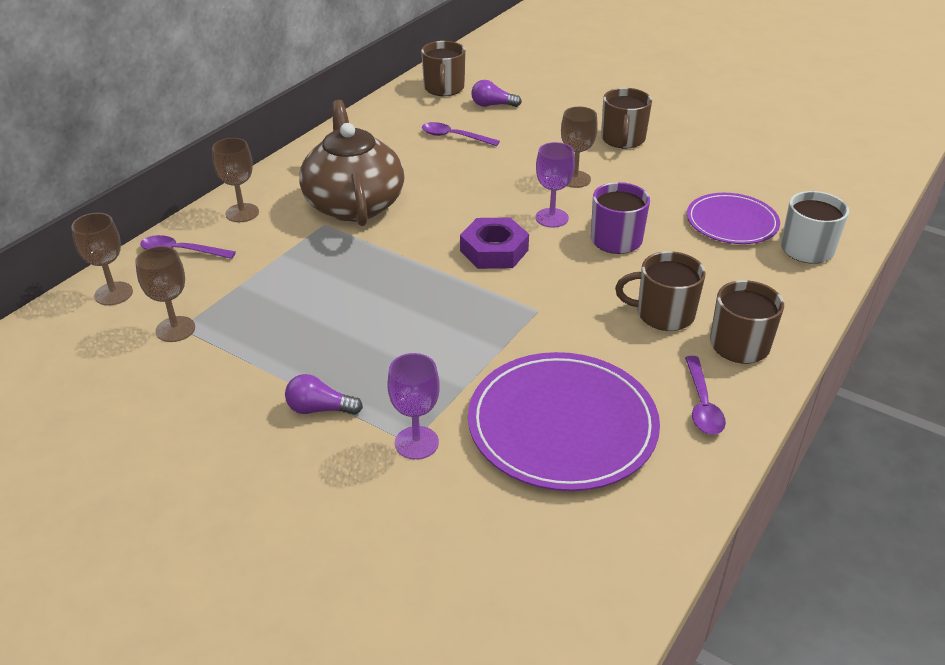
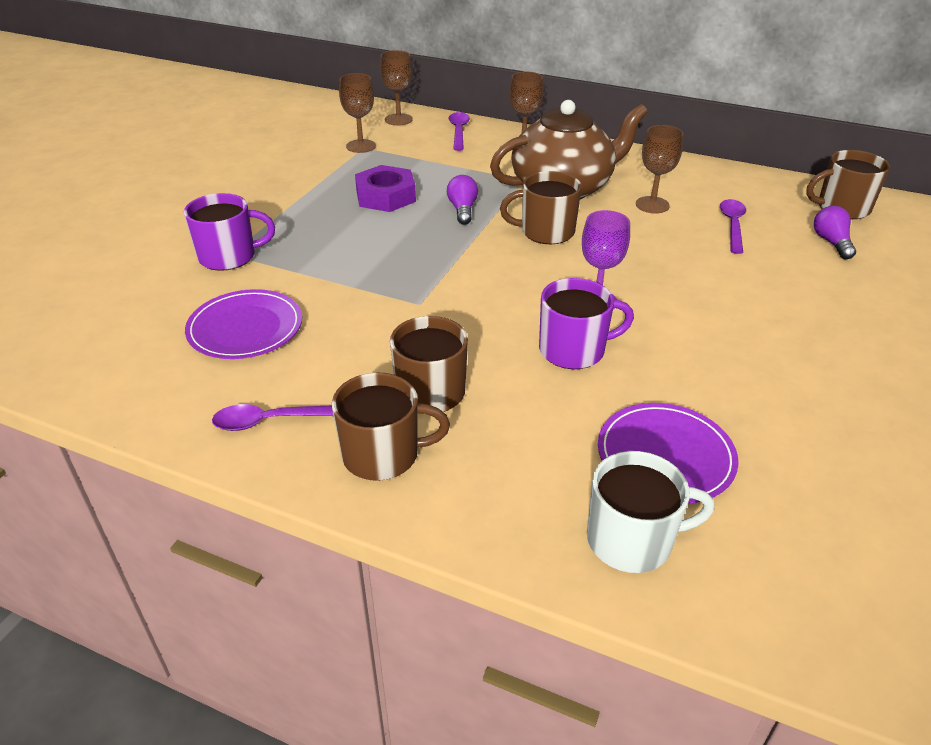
camera: 80 degrees right, 0 degrees up
(319, 409) = (271, 211): purple light bulb -> purple light bulb (462, 210)
(416, 443) = (229, 256): purple goblet -> purple mug
(494, 250) = (516, 269): purple nut -> purple nut (386, 196)
(562, 425) = (245, 328): purple plate -> purple plate, size x0.62
(575, 179) = (694, 313): brown goblet -> brown goblet (652, 205)
(623, 139) = (830, 348): brown mug -> brown mug (545, 232)

